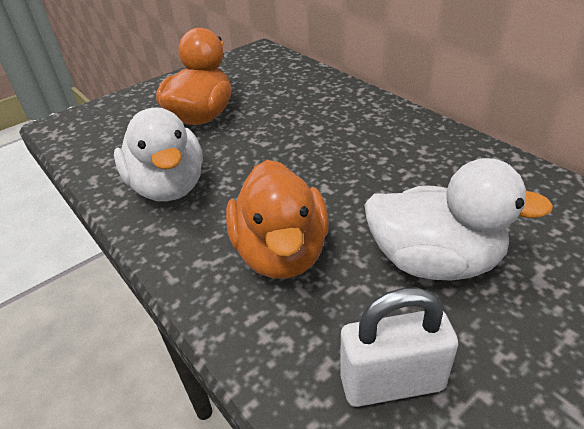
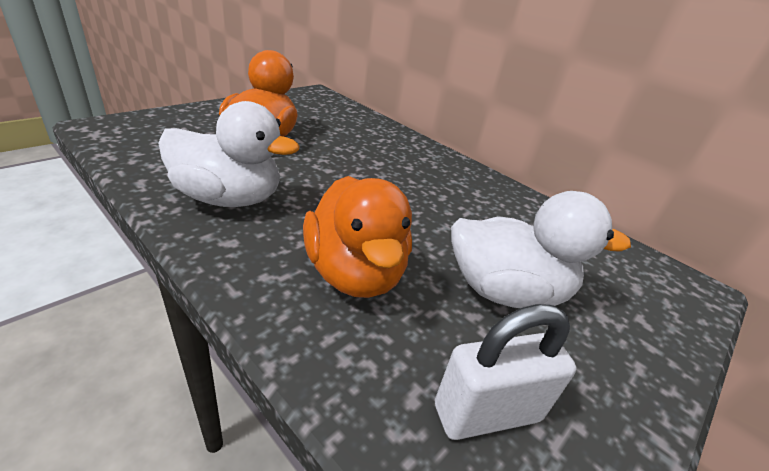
camera: 15 degrees left, 5 degrees down
(168, 187) = (229, 198): white duck -> white duck turned 45 degrees counterclockwise

